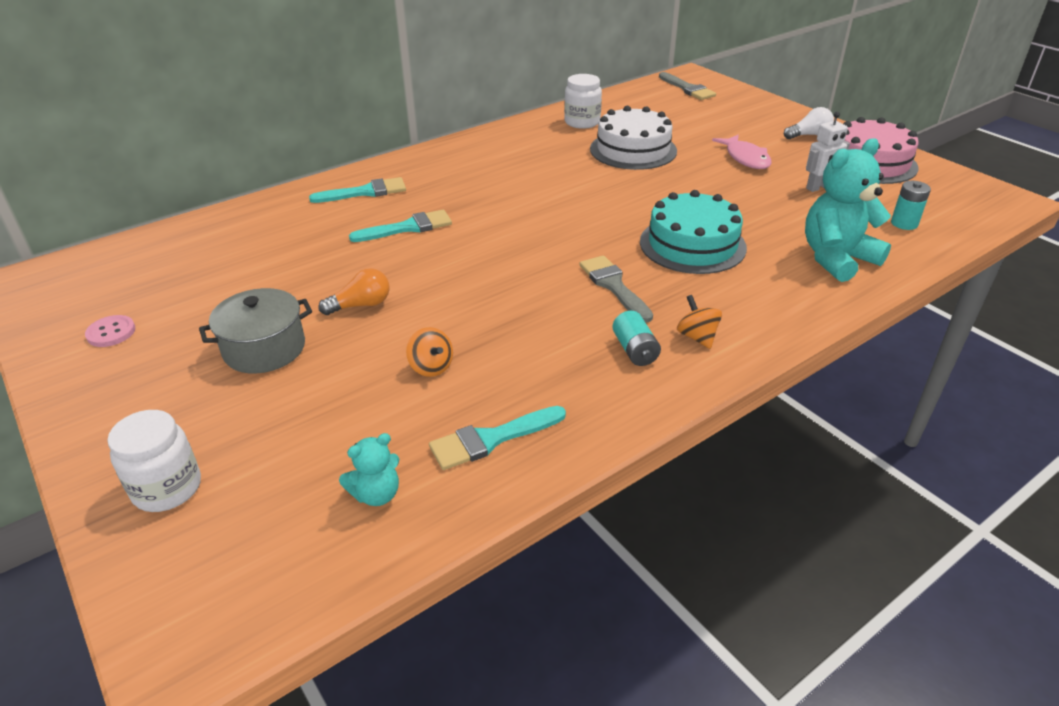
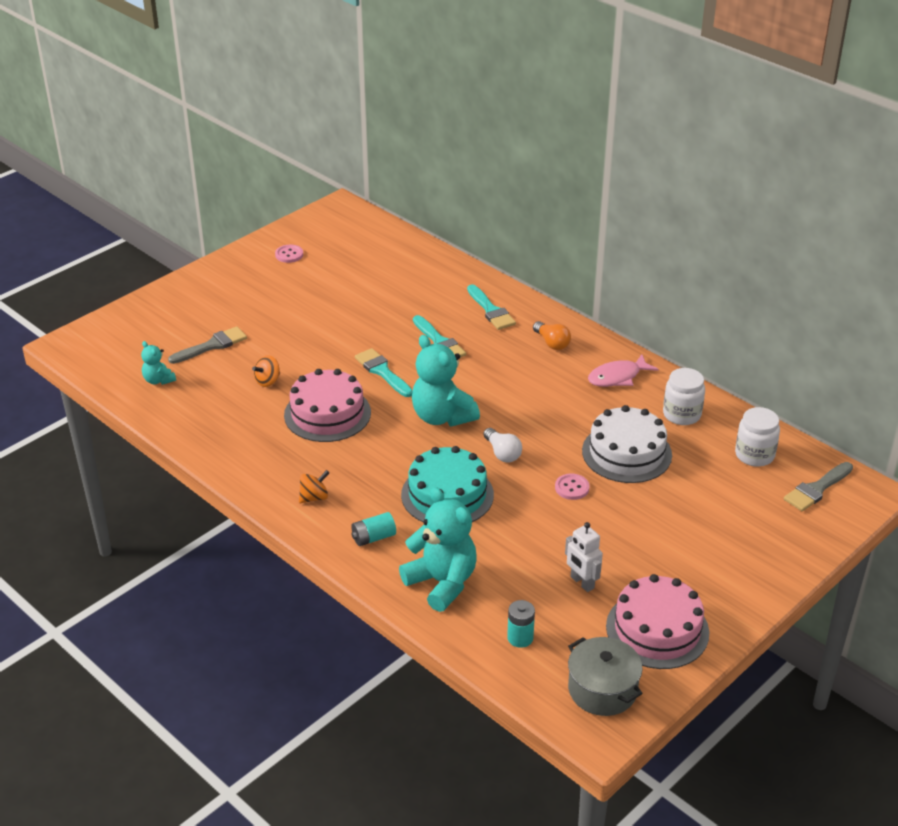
camera: 80 degrees right, 0 degrees up
(167, 488) = (162, 313): white jar -> white jar (754, 455)
(264, 349) = (279, 313): grey pot -> grey pot (602, 689)
(361, 305) = (331, 340): orange light bulb -> orange light bulb (552, 343)
(491, 439) = (202, 414): turquoise brush -> turquoise brush (382, 372)
(525, 317) = (327, 414): none -> pink cake
(553, 237) = (442, 416): none -> turquoise teddy bear
(613, 286) = (375, 453): grey brush -> grey brush (212, 345)
(635, 350) = (294, 468): turquoise battery -> turquoise battery (373, 537)
(683, 179) = (572, 488): none -> pink button
(745, 158) = (634, 532): pink fish -> pink fish (617, 377)
(809, 135) = (716, 585): white light bulb -> white light bulb (502, 453)

